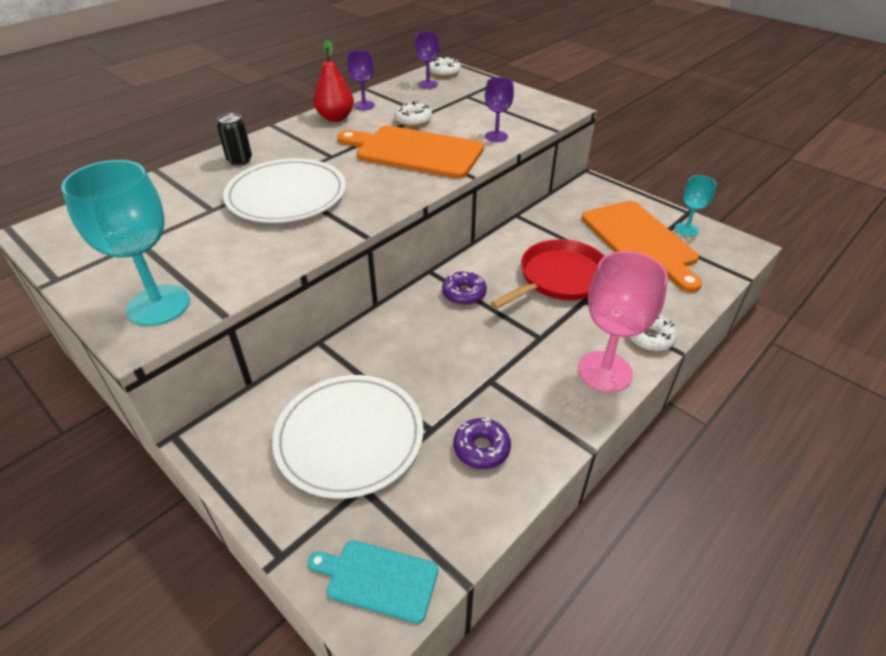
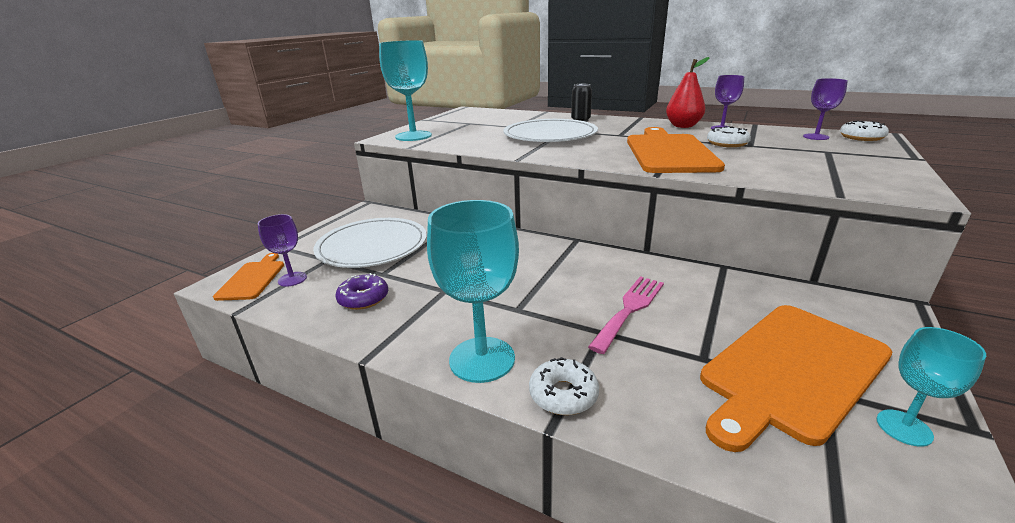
camera: 75 degrees right, 15 degrees down
(378, 579) = (253, 279): turquoise cutting board -> orange cutting board
(464, 293) = (557, 259): purple donut -> none
(496, 136) = (759, 173): purple goblet -> purple goblet (292, 279)
(559, 278) = (629, 309): red pan -> pink fork
(604, 371) = (482, 359): pink goblet -> turquoise goblet

